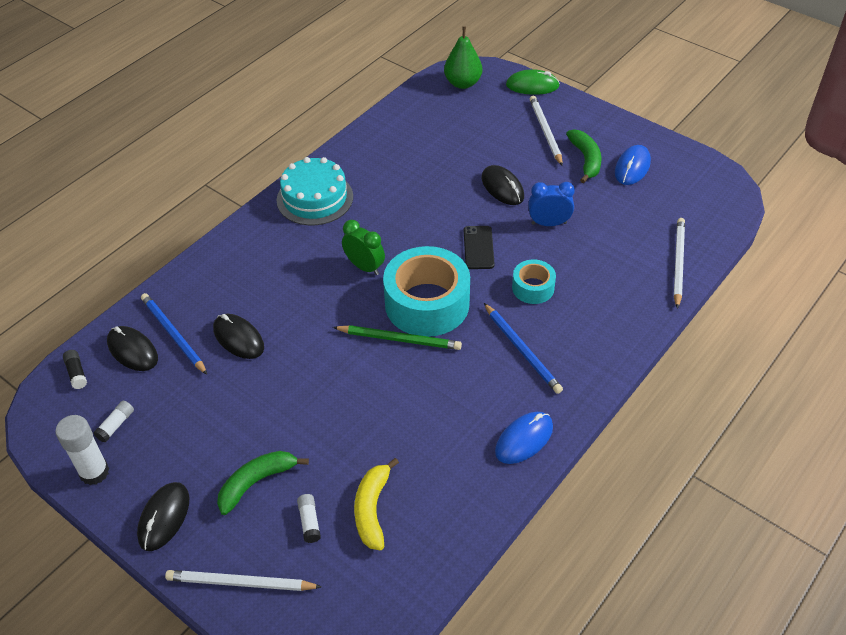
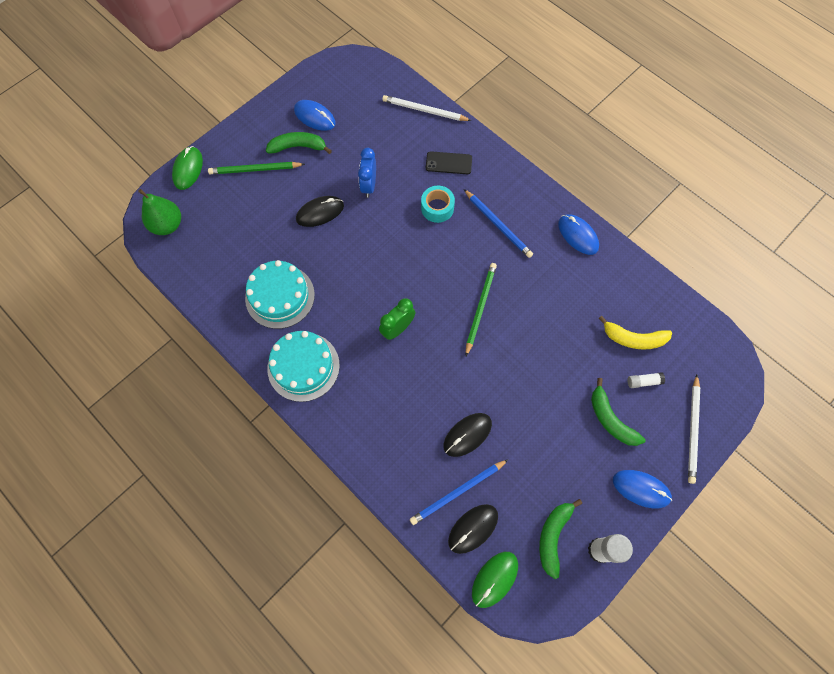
camera: 85 degrees left, 20 degrees up
(76, 373) = (494, 579): black glue stick -> green mouse
(116, 425) = (553, 536): white glue stick -> green banana
(164, 517) = (641, 489): black mouse -> blue mouse
(393, 171) = (280, 296): none -> turquoise cake
(427, 303) = (445, 284): turquoise tape -> none
(478, 247) = (388, 240): black phone -> black phone (448, 163)
(522, 350) = (498, 224): blue pencil -> blue pencil turned 75 degrees clockwise
(545, 132) = (255, 170): white pencil -> green pencil

